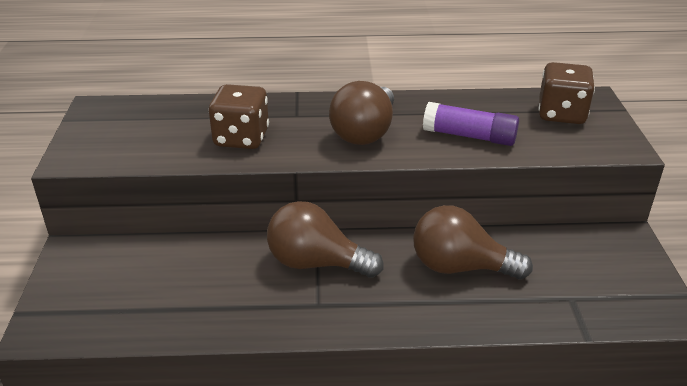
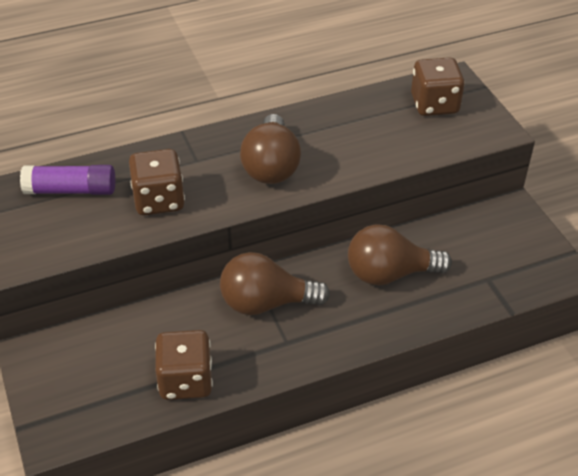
camera: 20 degrees left, 10 degrees up
(196, 313) = (186, 381): none -> brown dice
(469, 136) = (365, 148): purple glue stick -> purple glue stick (71, 190)

